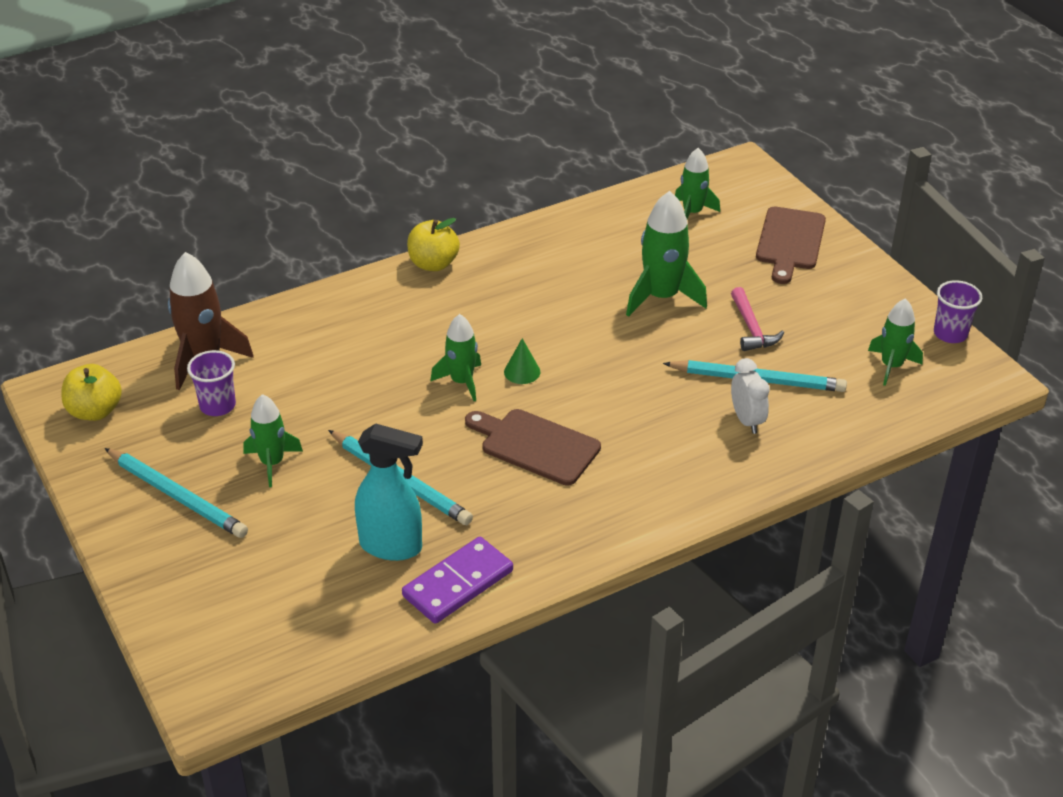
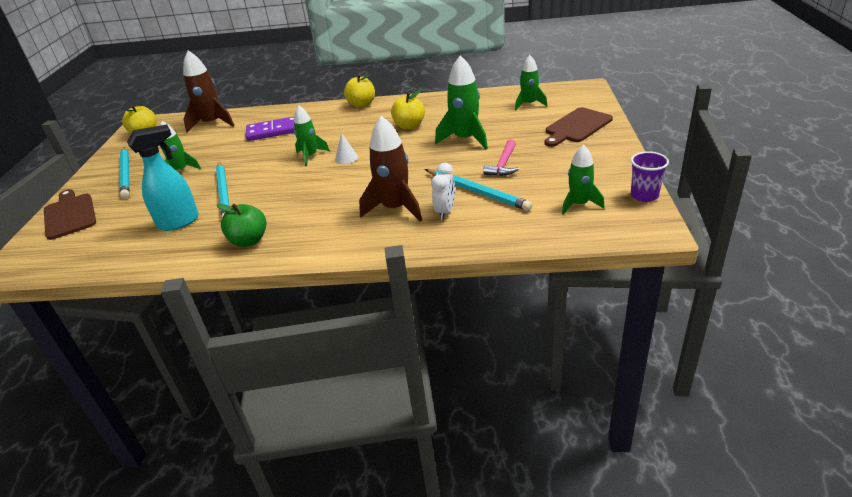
camera: 35 degrees right, 5 degrees down
(217, 406) = (192, 142): purple cup -> none
(391, 546) = (179, 222): turquoise spray bottle -> turquoise spray bottle turned 75 degrees counterclockwise
(458, 584) = (184, 250): purple domino -> purple domino (273, 131)
(522, 372) = (346, 158): green cone -> white cone
(534, 540) = (249, 241): none -> green apple
(535, 446) = (309, 194): brown cutting board -> brown cutting board (69, 215)
(556, 291) = (409, 126): none -> yellow apple
(679, 434) = (395, 208): none -> brown rocket

